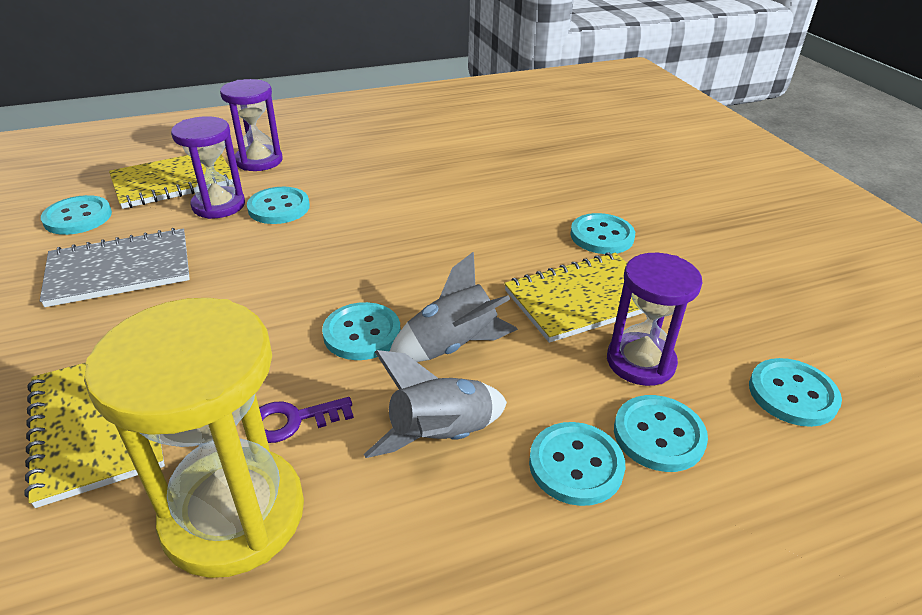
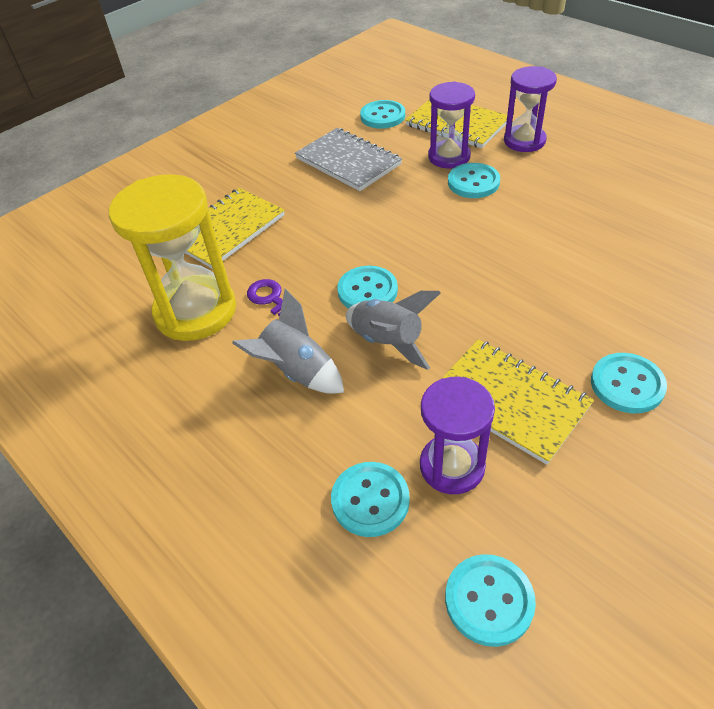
camera: 70 degrees right, 10 degrees up
(576, 465) = (310, 455): turquoise button -> none

